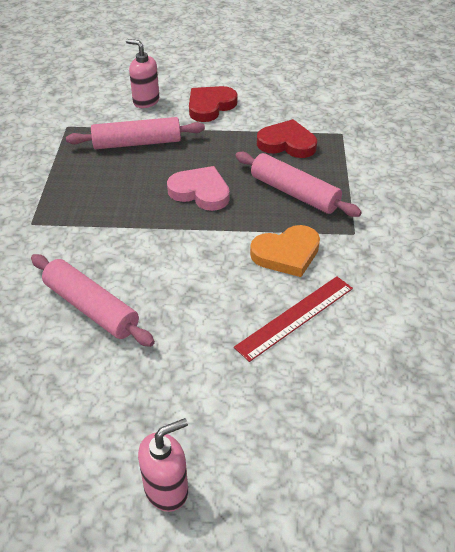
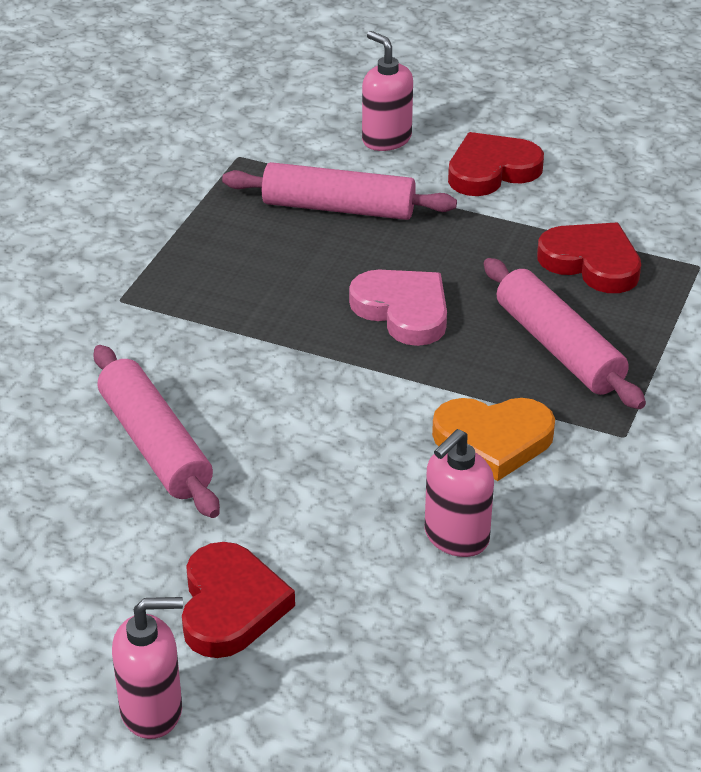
camera: 20 degrees right, 5 degrees down
(184, 400) = (230, 606): none -> red heart
(295, 317) = (456, 537): red ruler -> pink soap dispenser

